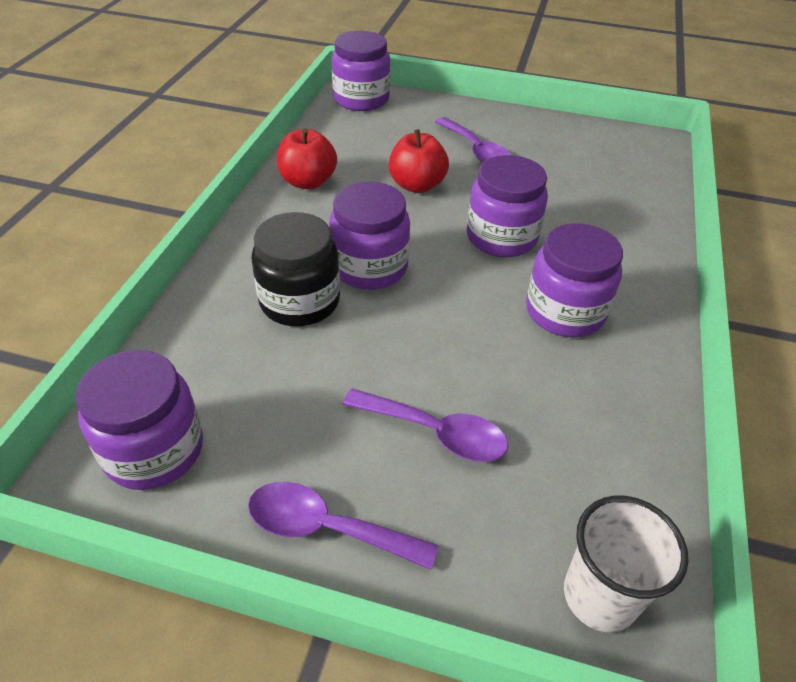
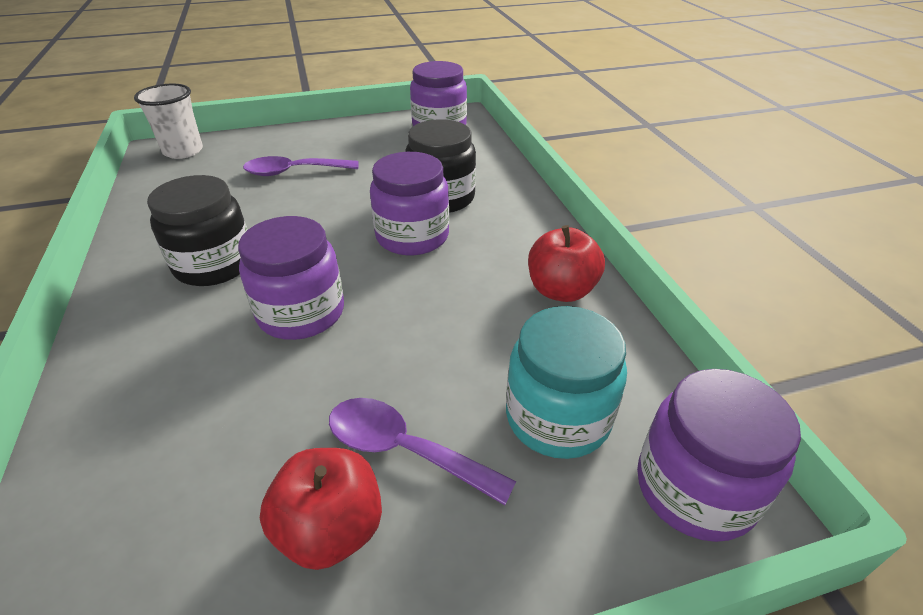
camera: 150 degrees right, 5 degrees down
(328, 528) = (330, 132): purple spoon -> none
(390, 134) = (557, 417): none -> turquoise jar
(417, 185) = (441, 340): red apple -> red apple (331, 529)
(565, 312) = (214, 264): purple jar -> black jar

